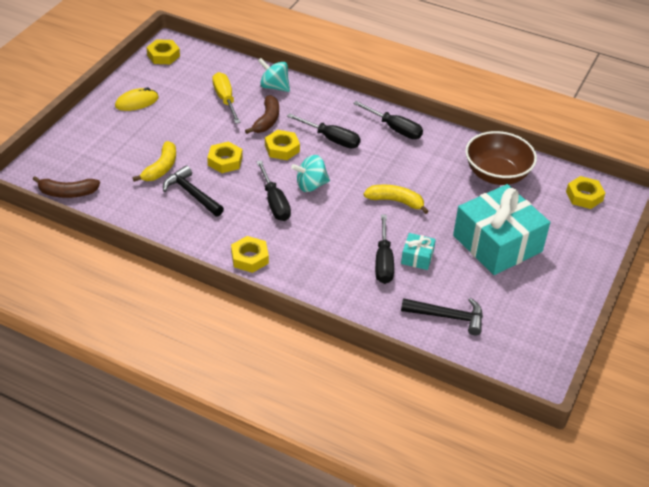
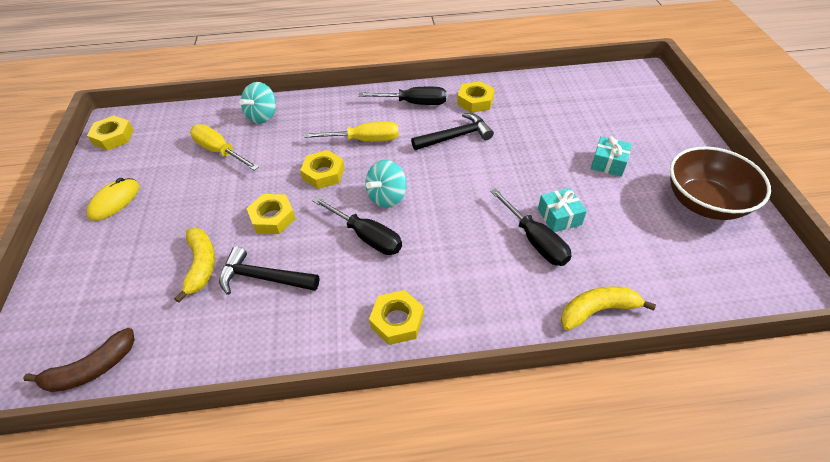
camera: 30 degrees left, 5 degrees up
(267, 120) = (283, 152): brown banana -> none
(274, 87) = (262, 116): turquoise spinning top -> turquoise spinning top turned 60 degrees counterclockwise
(331, 139) = (364, 140): black screwdriver -> yellow screwdriver
(395, 201) = (482, 170): yellow banana -> yellow banana (597, 310)
(447, 316) = (652, 265): black hammer -> black hammer (455, 136)
(496, 174) = (539, 102): brown bowl -> brown bowl (704, 202)
(497, 243) = (608, 163): turquoise gift -> turquoise gift, size x0.42
(584, 196) = (622, 86): yellow nut -> yellow nut (475, 101)

